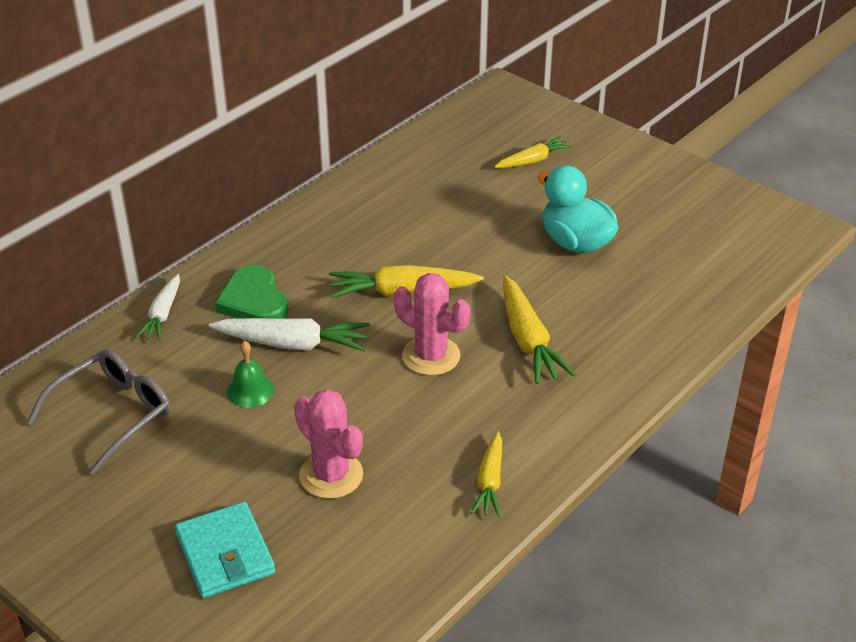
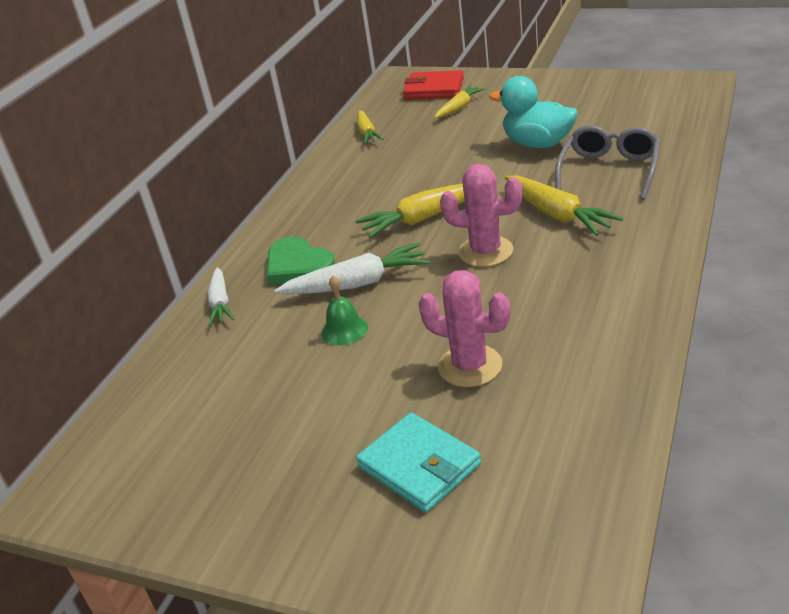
camera: 15 degrees left, 5 degrees down
(112, 415) = (224, 394): grey glasses -> grey glasses (609, 171)
(490, 482) = (615, 320): yellow carrot -> yellow carrot (367, 133)
(525, 123) = (434, 89): none -> red wallet

